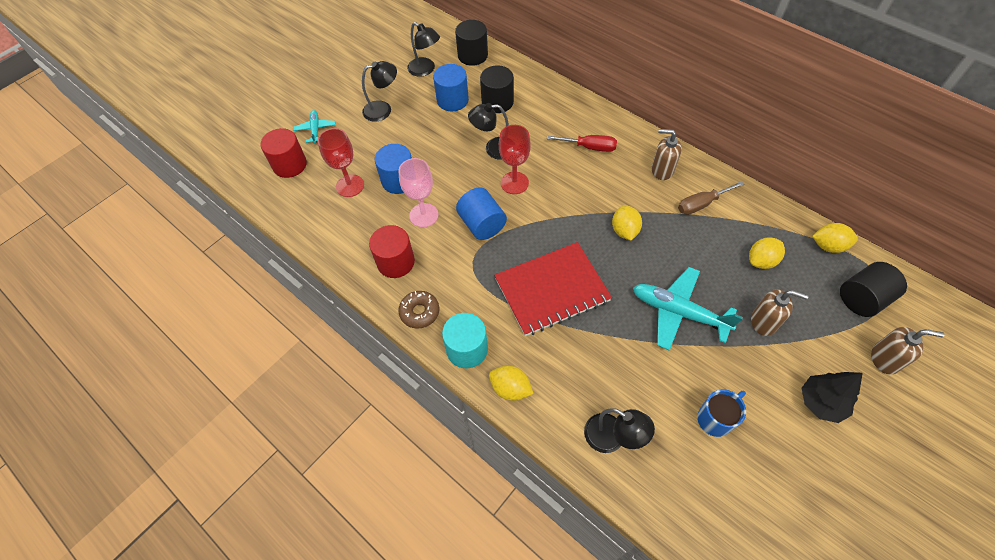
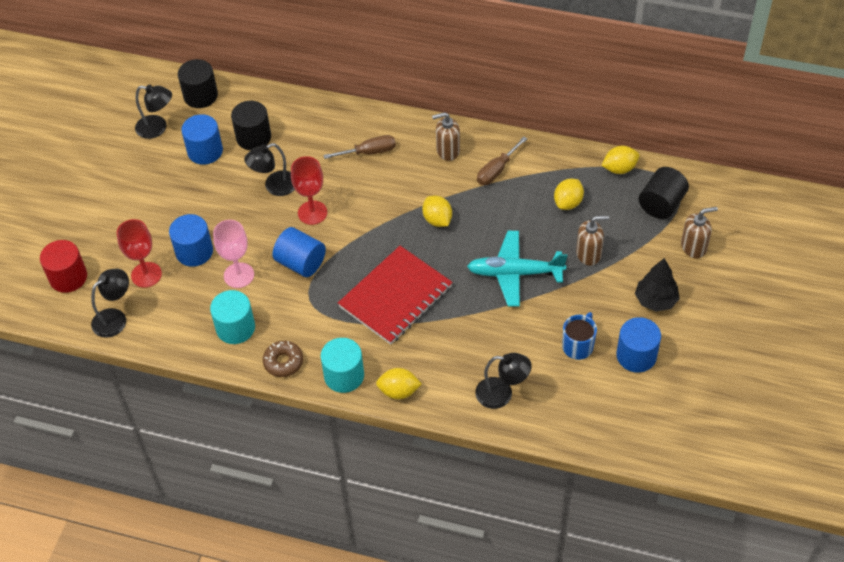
camera: 25 degrees left, 5 degrees down
(315, 129) = (73, 232): turquoise plane -> none
(383, 109) = (135, 186): black lamp -> black lamp (115, 318)
(395, 262) = (235, 328): red cylinder -> turquoise cylinder
(590, 147) = (369, 152): red screwdriver -> brown screwdriver
(777, 458) = (636, 356): none -> blue cylinder

